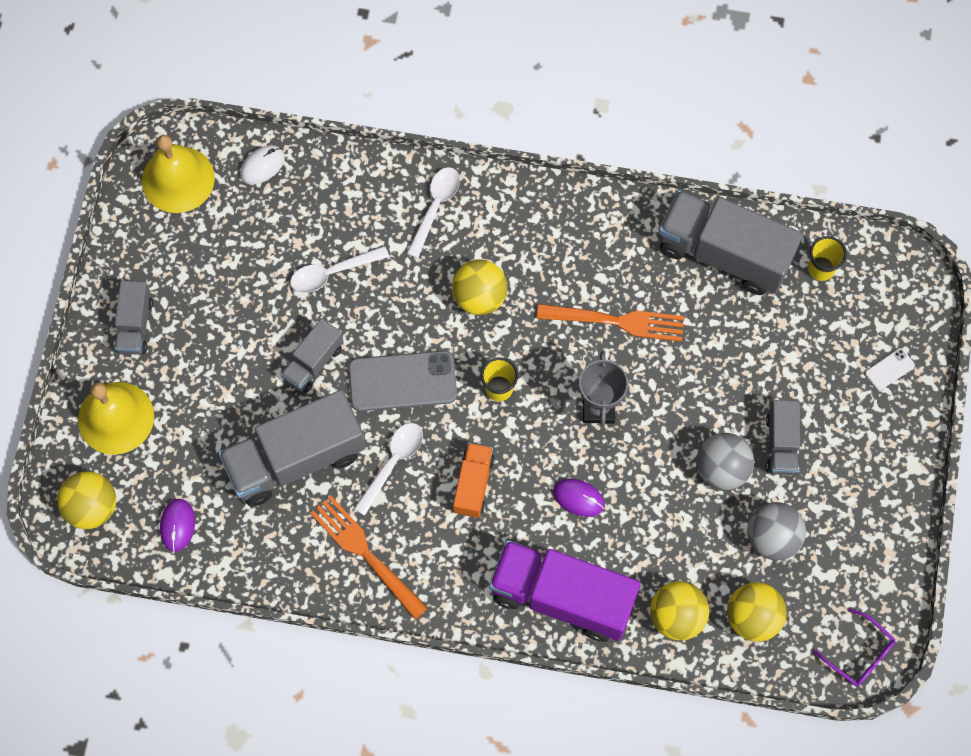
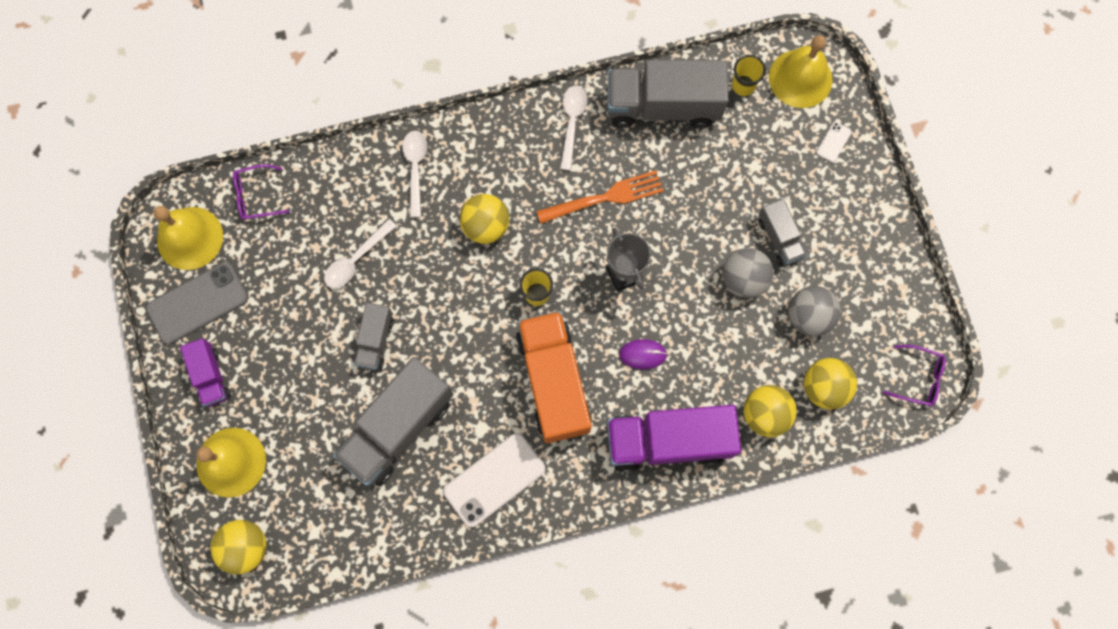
camera: 25 degrees left, 5 degrees up
(135, 325) = (211, 376): grey truck -> purple truck
(177, 525) = (326, 529): purple mouse -> none
(262, 166) = (256, 196): white mouse -> purple glasses
(366, 554) = (494, 480): orange fork -> white phone
(392, 463) = (480, 394): white spoon -> white spoon (572, 123)
(402, 381) = (456, 323): grey phone -> grey phone (198, 303)
(473, 484) = (553, 382): orange truck -> orange truck, size x1.94
(886, 287) = (800, 78): none -> yellow bell

